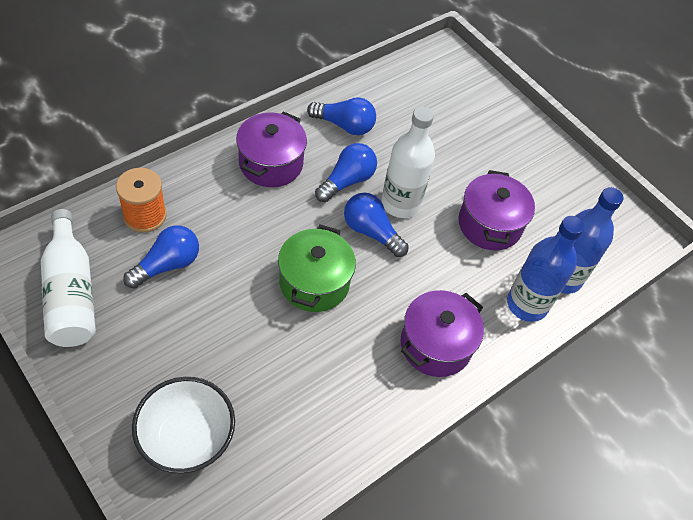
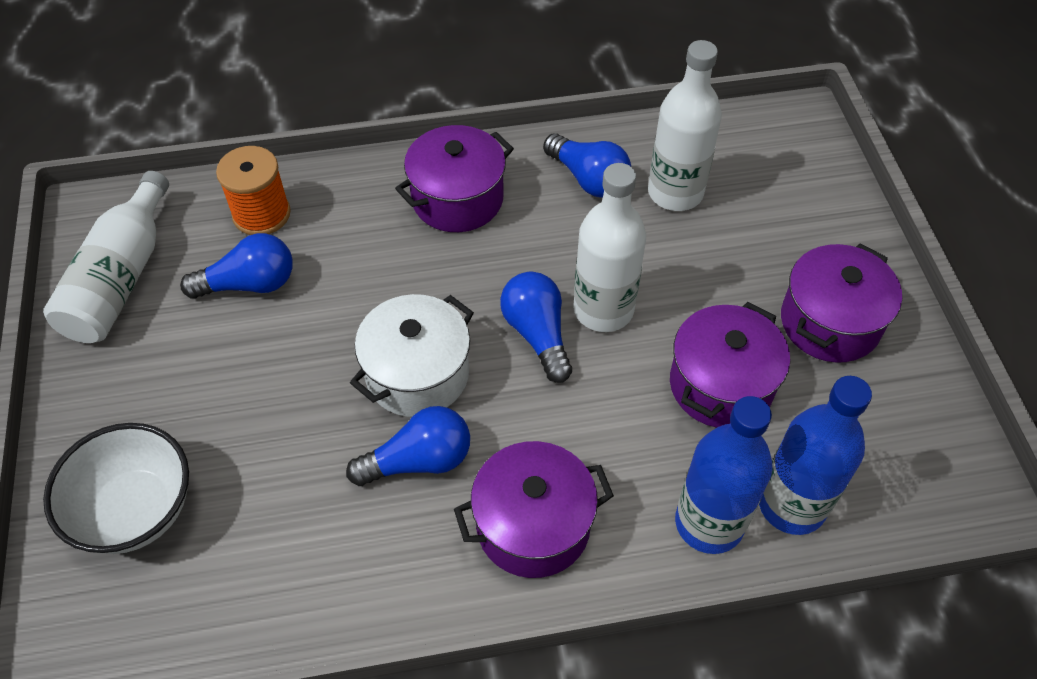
camera: 35 degrees right, 0 degrees up
(314, 283) = (417, 374): green pot -> white pot
(347, 181) = (546, 254): blue light bulb -> blue light bulb (419, 460)
(400, 118) = (675, 193): none -> white bottle
(525, 168) = (830, 322): none -> purple pot

